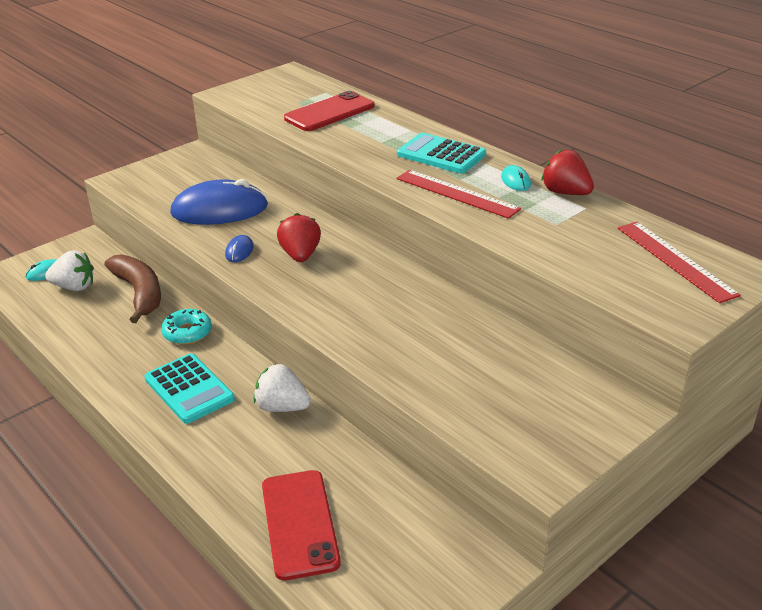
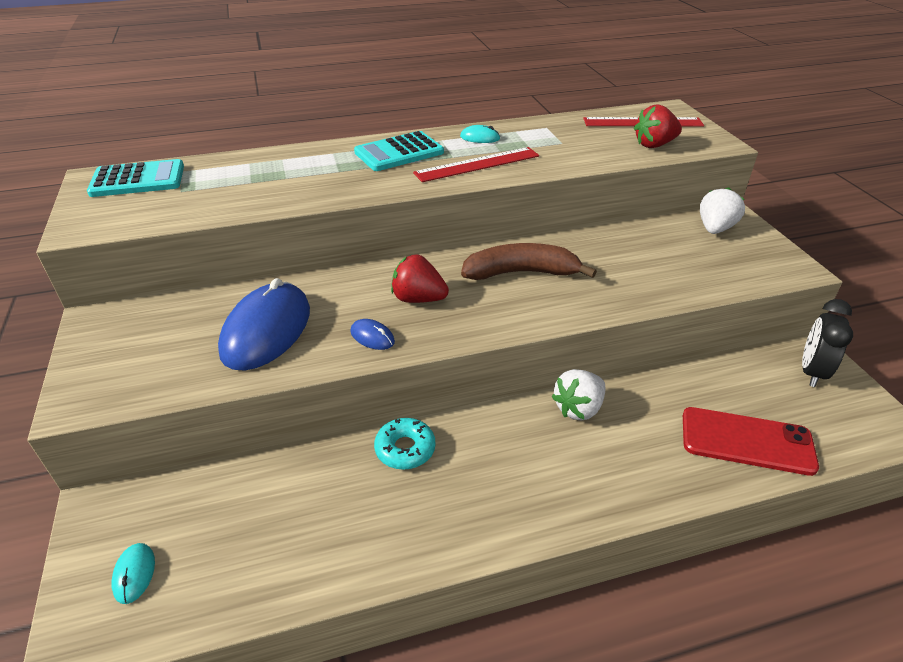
camera: 65 degrees left, 5 degrees up
(74, 287) = (208, 544): white strawberry -> white strawberry (715, 229)
(140, 293) = (287, 475): brown banana -> brown banana (521, 272)
(189, 389) = (512, 472): turquoise calculator -> turquoise calculator (138, 180)
(329, 112) = (235, 180): red phone -> none
(447, 567) = (811, 372): none -> black clock
(565, 193) = (517, 127): red strawberry -> red strawberry (654, 145)

